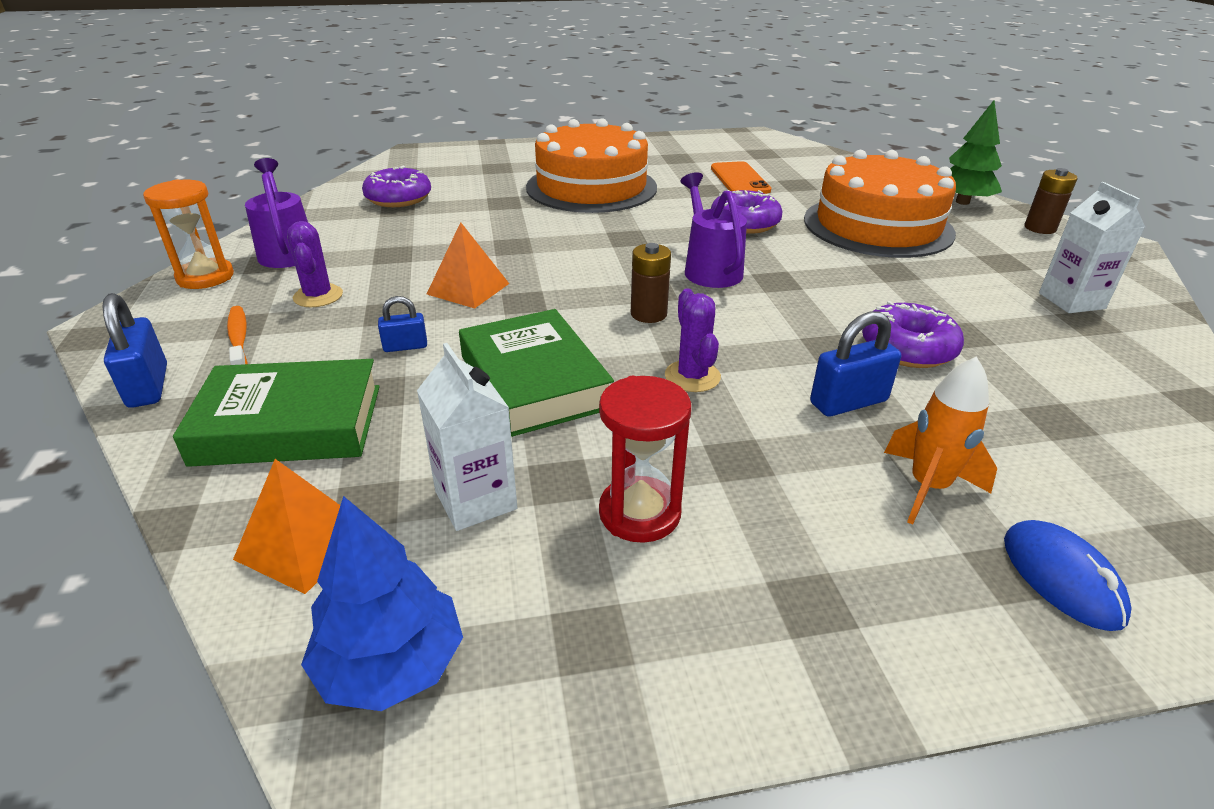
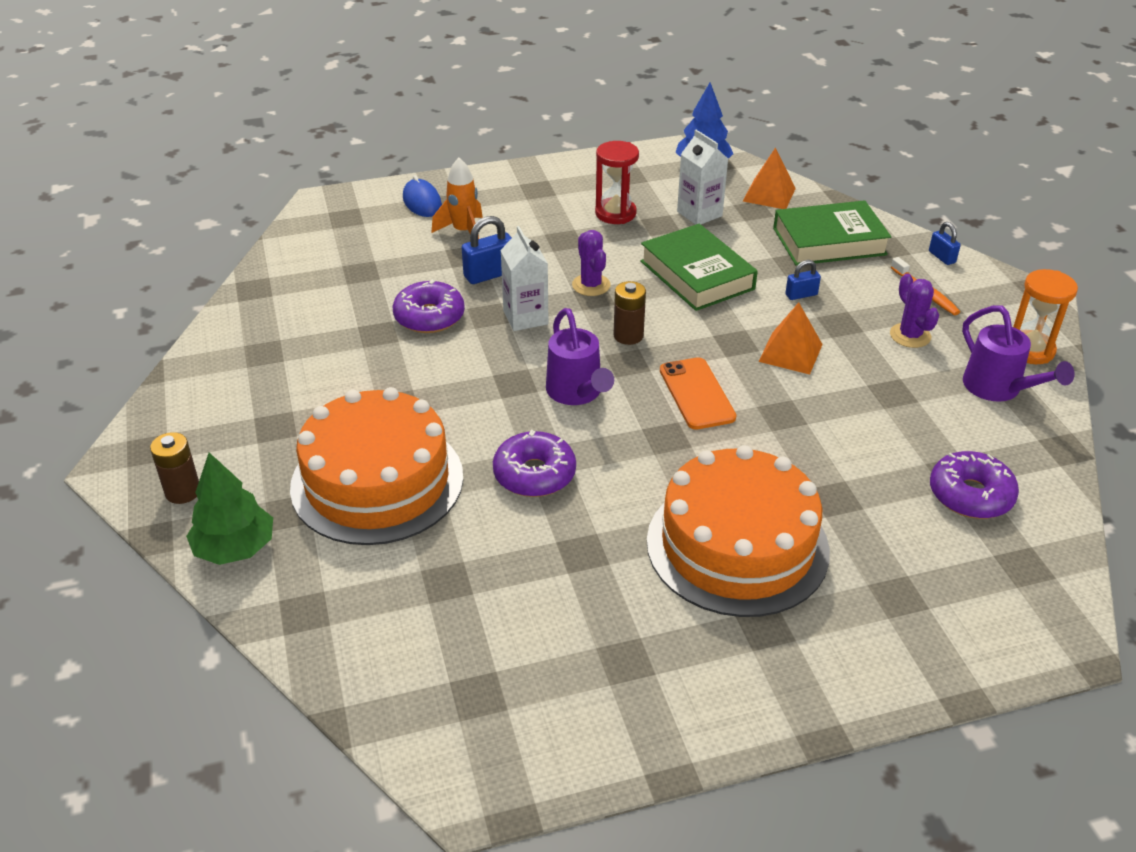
camera: 175 degrees right, 5 degrees up
(148, 386) = (942, 257): blue padlock -> blue padlock, size x0.61
(739, 179) = (529, 588): orange phone -> orange phone (697, 394)
(1071, 301) = (255, 375): white carton -> white carton (525, 317)

